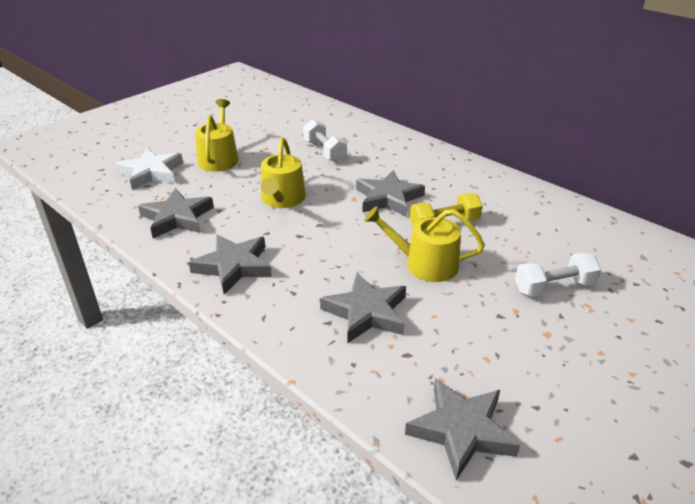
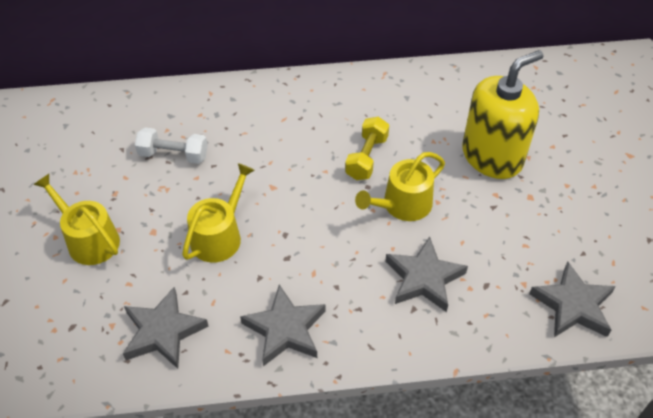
camera: 50 degrees left, 15 degrees up
(151, 173) = (50, 311): white star -> none
(282, 199) = (219, 235): yellow watering can -> yellow watering can turned 105 degrees counterclockwise
(388, 198) = (297, 165): grey star -> none
(554, 287) = (492, 156): white dumbbell -> yellow soap dispenser

